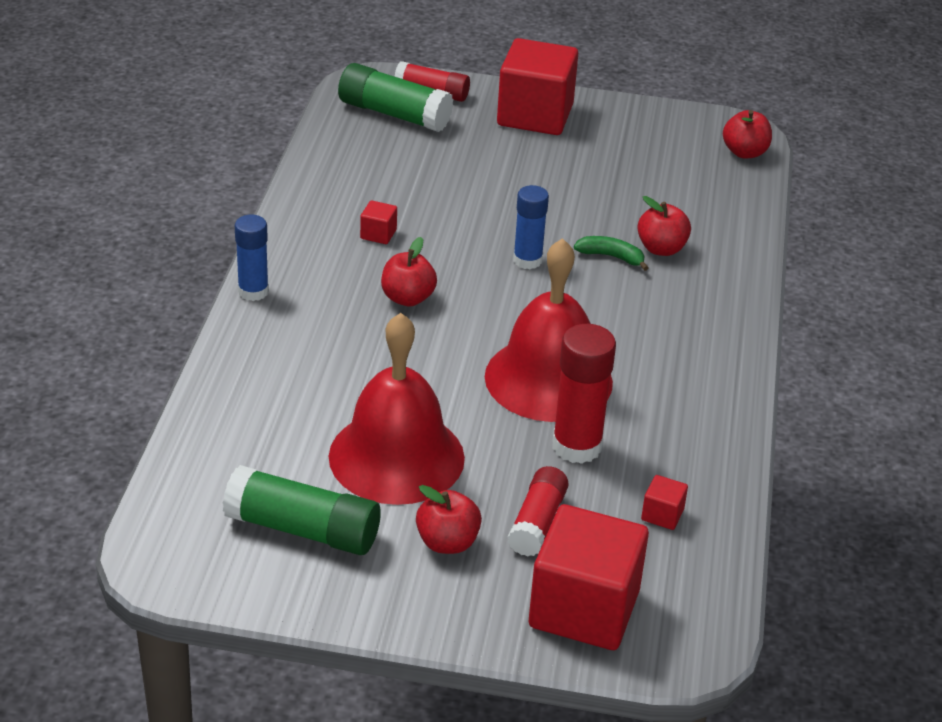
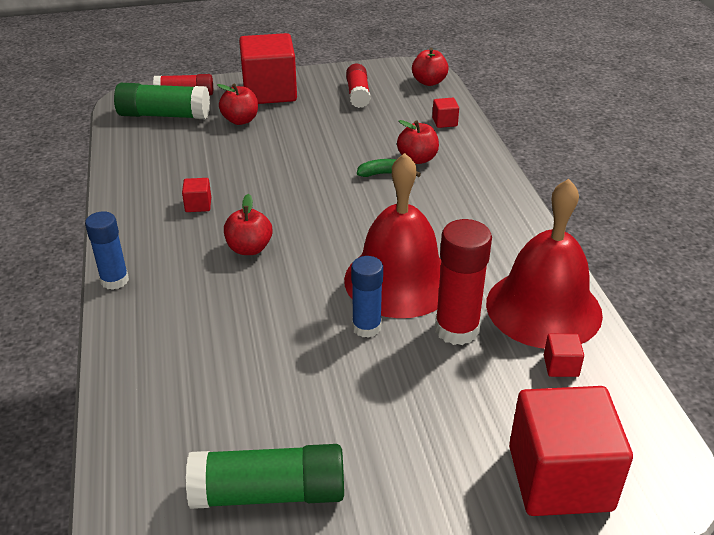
camera: 20 degrees left, 0 degrees up
(396, 456) = (315, 389): red bell -> red bell (543, 308)
(447, 542) = (406, 456): red apple -> red apple (240, 120)
(527, 260) = (326, 193): blue glue stick -> blue glue stick (366, 327)
(537, 523) = (469, 409): red glue stick -> red glue stick (358, 94)
(727, 211) = (444, 122): none -> red cube

